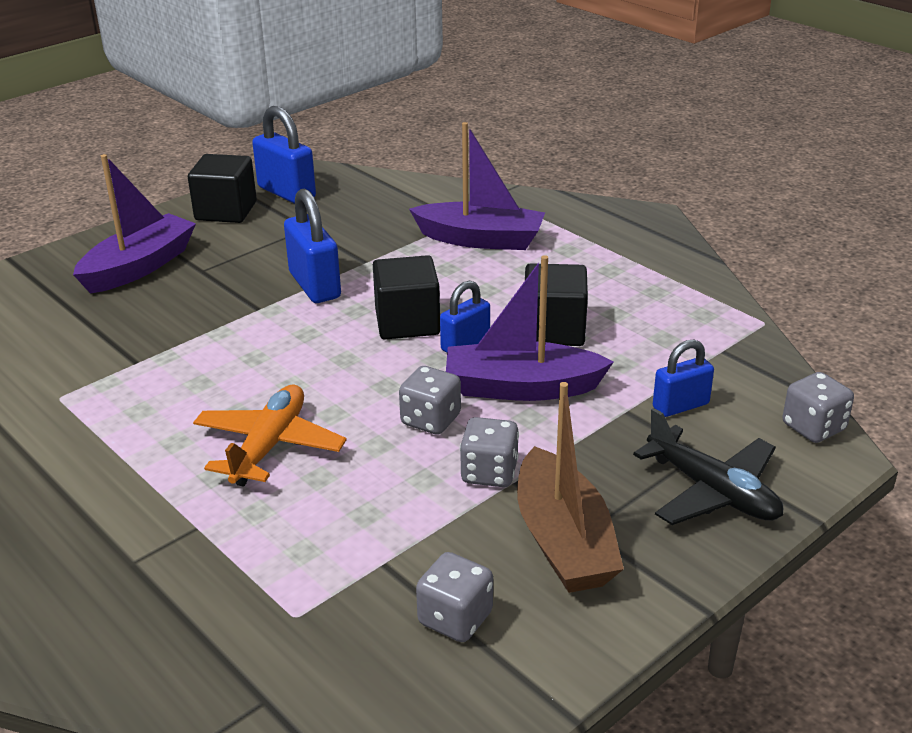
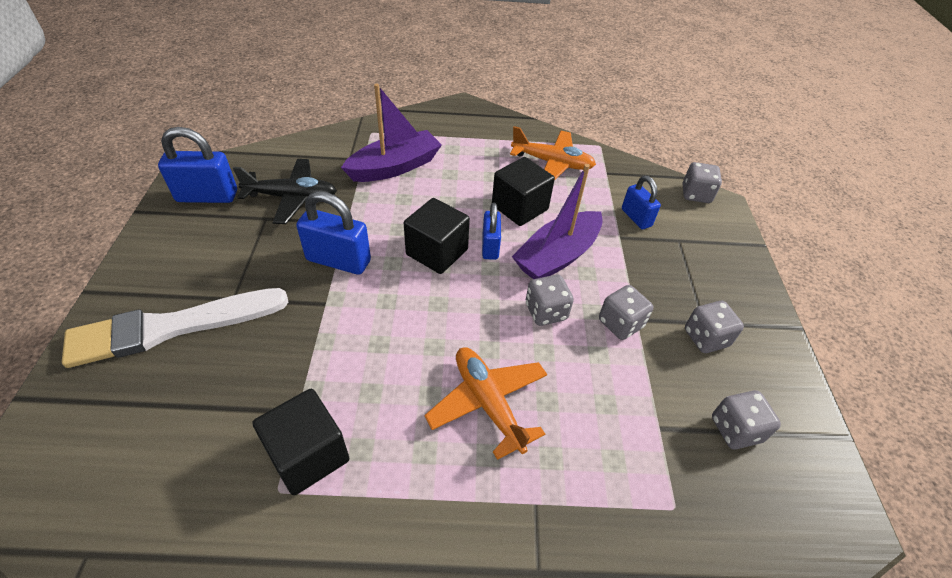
camera: 50 degrees left, 15 degrees up
(139, 267) = (172, 327): purple boat -> white brush
(226, 211) = (178, 236): black cube -> black cube (308, 454)
(563, 541) = (706, 338): brown boat -> grey dice
(665, 311) = (552, 163): none -> orange plane
(680, 406) = (636, 218): blue padlock -> blue padlock turned 45 degrees counterclockwise
(712, 491) = (713, 259): black plane -> black plane (292, 197)

